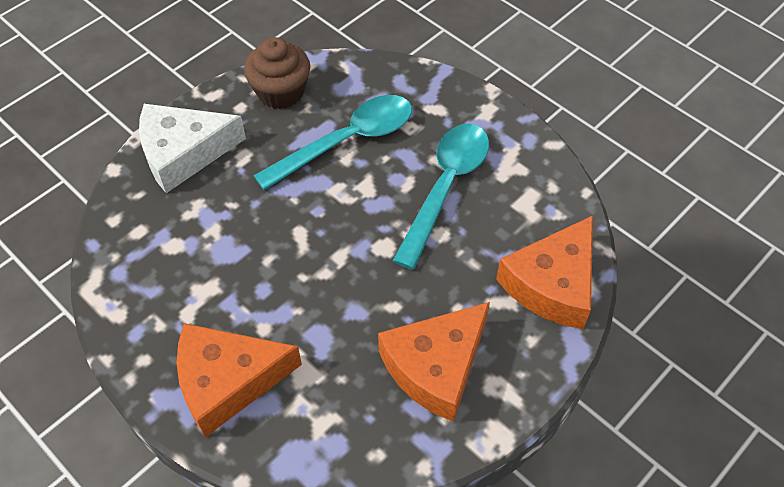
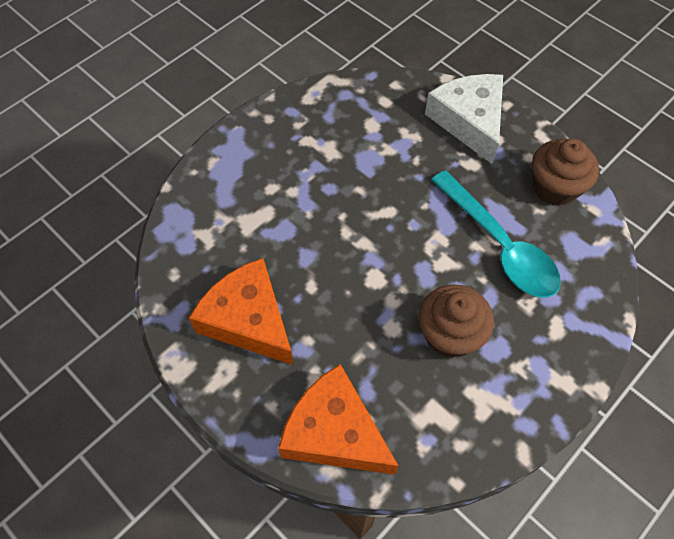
camera: 90 degrees right, 5 degrees up
(228, 381) = (246, 171): orange cheese -> none
(445, 187) = (450, 334): turquoise spoon -> brown cupcake

